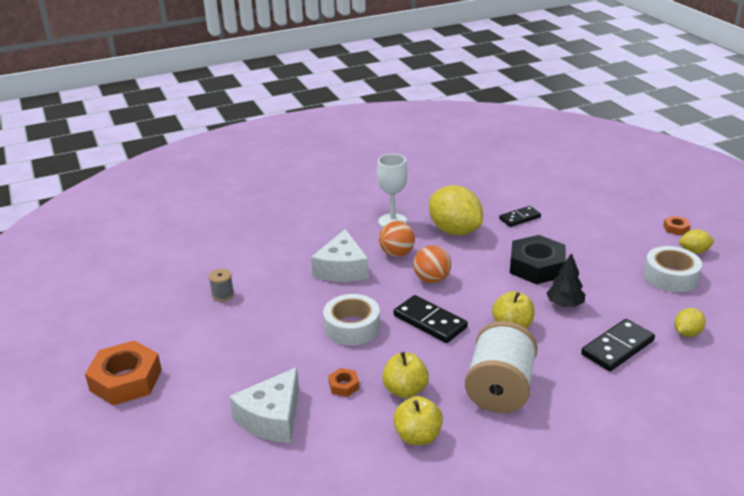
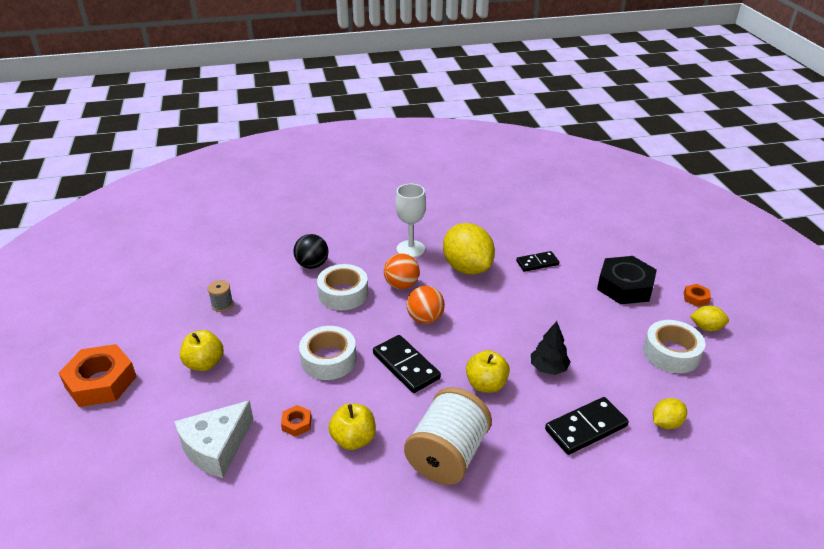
camera: 10 degrees right, 5 degrees up
(300, 247) = (312, 265): none -> black ball
(342, 269) = (343, 294): white cheese -> white tape
(418, 436) = (346, 494): yellow apple -> yellow apple (204, 363)
(536, 266) = (535, 320): black nut -> black nut (625, 286)

